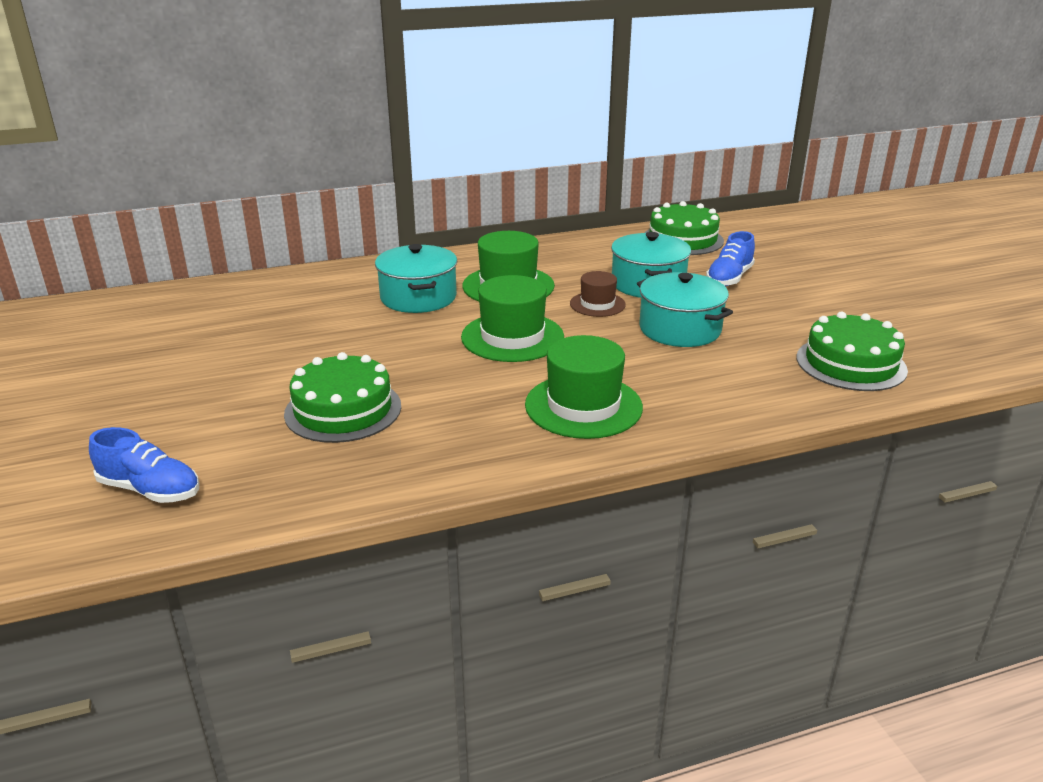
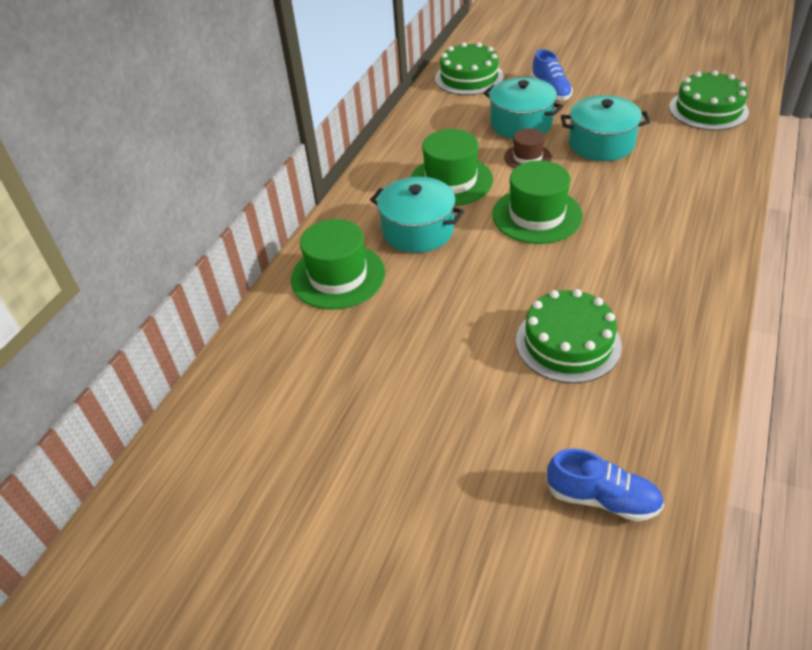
camera: 45 degrees left, 15 degrees up
(150, 490) = (602, 499): blue shoe -> blue shoe turned 45 degrees clockwise
(583, 406) = (667, 230): green hat -> green hat (338, 276)

